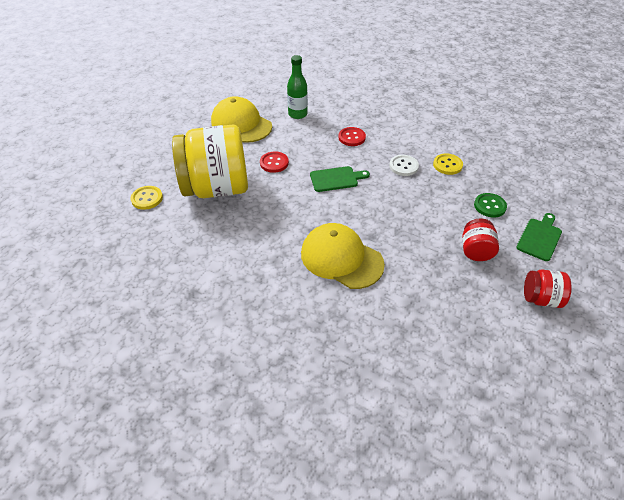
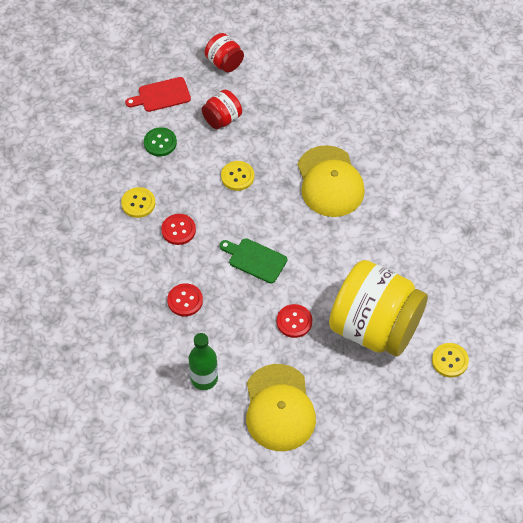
camera: 140 degrees left, 10 degrees up
(403, 166) = (178, 230): white button -> red button
(410, 218) = (237, 176): none -> yellow button
(540, 238) = (161, 95): green cutting board -> red cutting board

